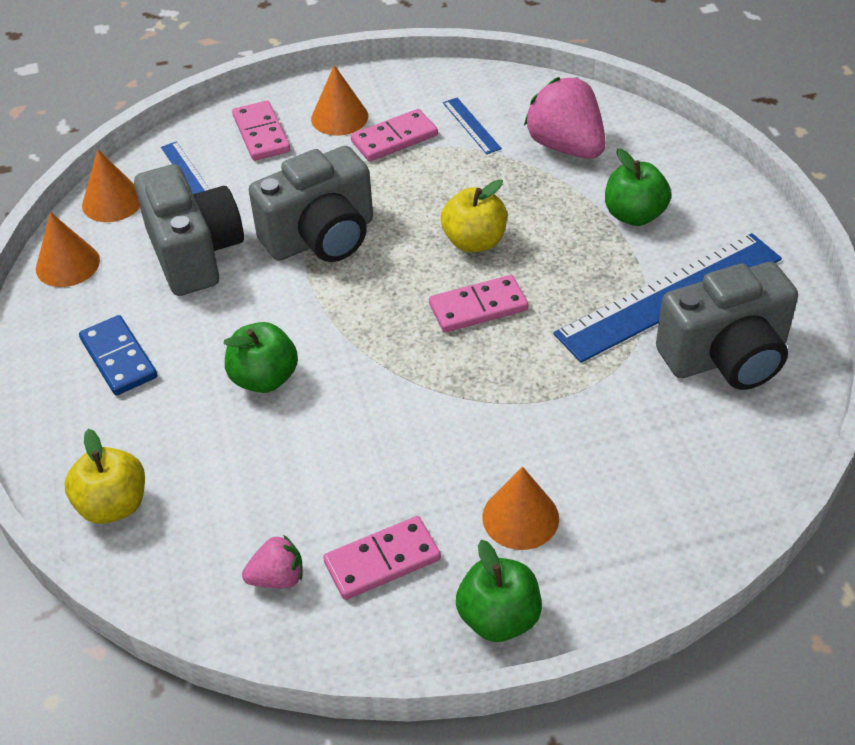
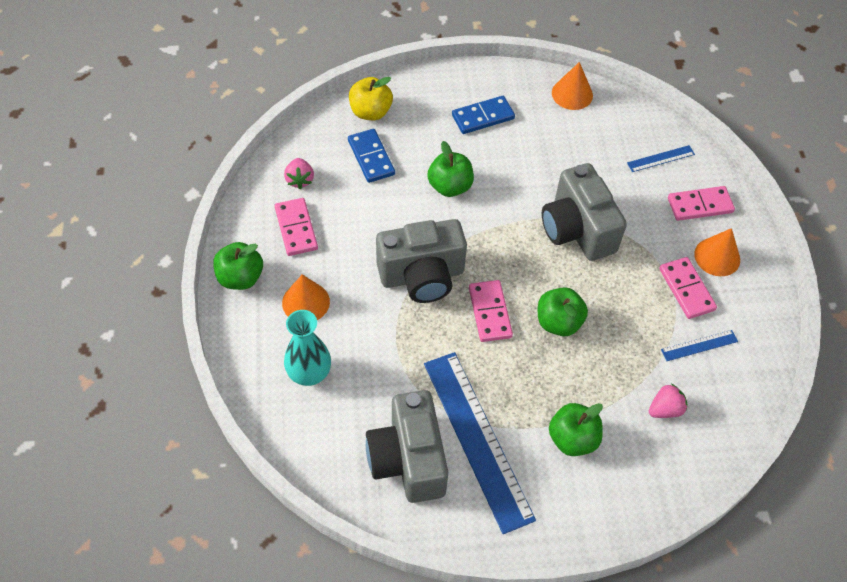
camera: 95 degrees right, 10 degrees up
(112, 201) = (632, 117): orange cone -> none
(195, 253) = (572, 158): grey camera -> grey camera (422, 276)
(216, 486) = (371, 157): none -> blue domino
(474, 241) = (558, 322): yellow apple -> green apple
(566, 146) = (665, 409): pink strawberry -> pink strawberry, size x0.52
(641, 487) = (309, 373): none -> turquoise vase

